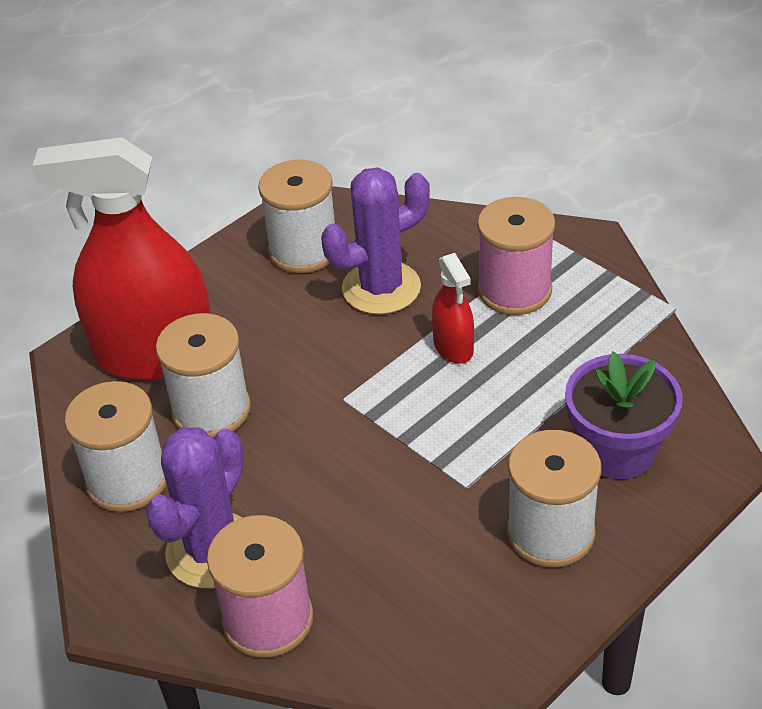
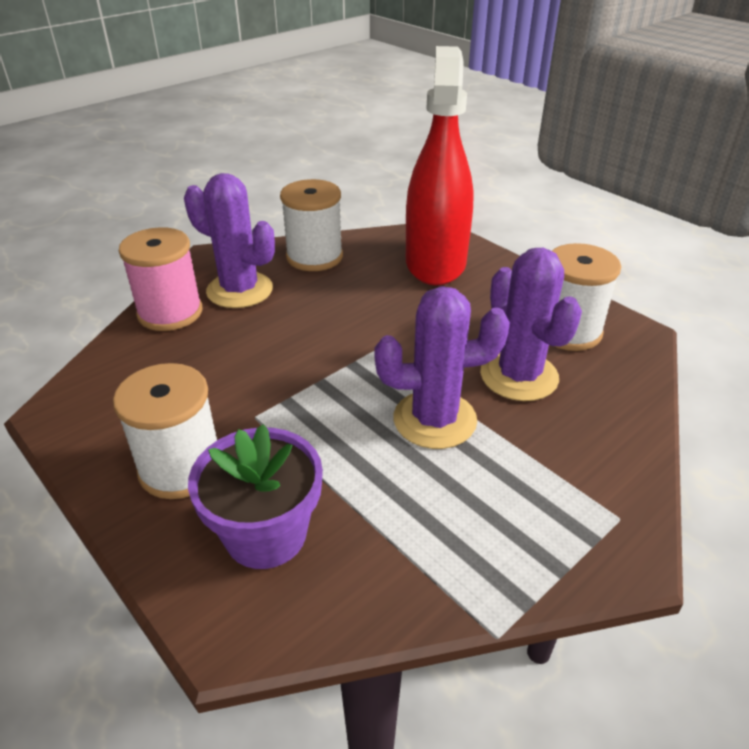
camera: 90 degrees right, 5 degrees down
(211, 410) = (374, 287): white spool -> none
(453, 347) = (434, 420): red spray bottle -> purple cactus
(514, 290) = (522, 474): pink spool -> none

